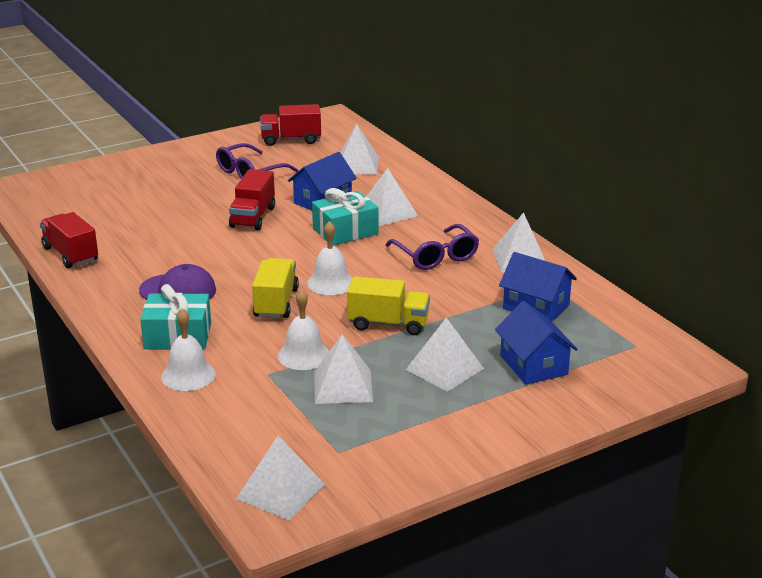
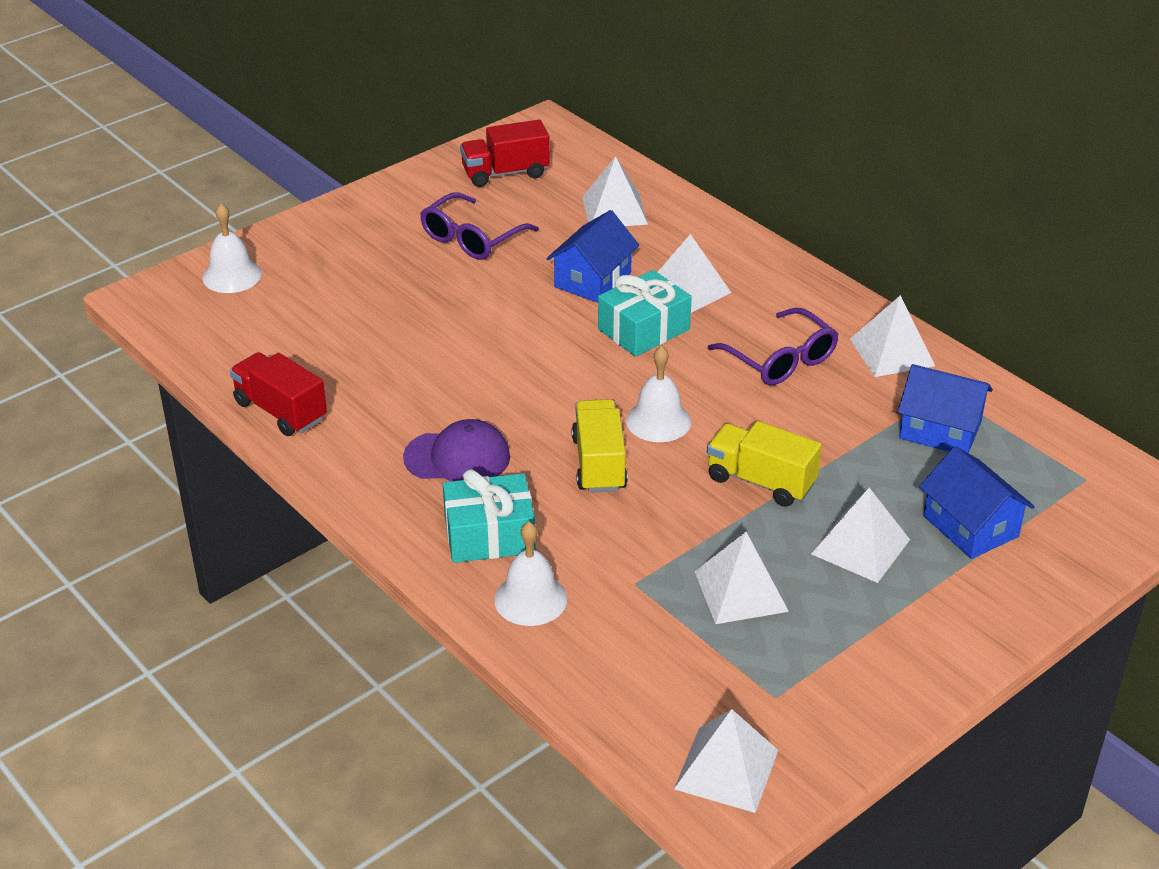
camera: 10 degrees left, 10 degrees up
(253, 217) = (508, 318): red truck -> none
(304, 355) = (670, 546): white bell -> white bell (232, 276)
(388, 324) = (761, 481): yellow truck -> yellow truck turned 150 degrees counterclockwise

